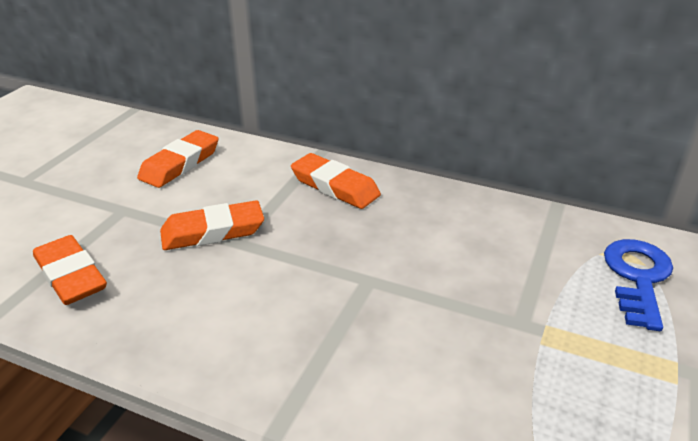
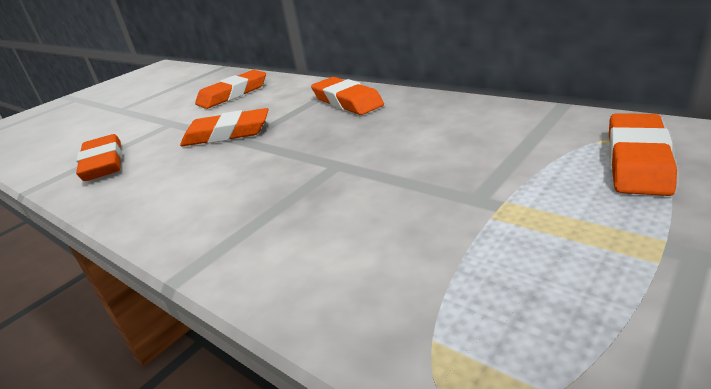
camera: 20 degrees right, 5 degrees down
(637, 277) = (637, 160): blue key -> orange eraser

